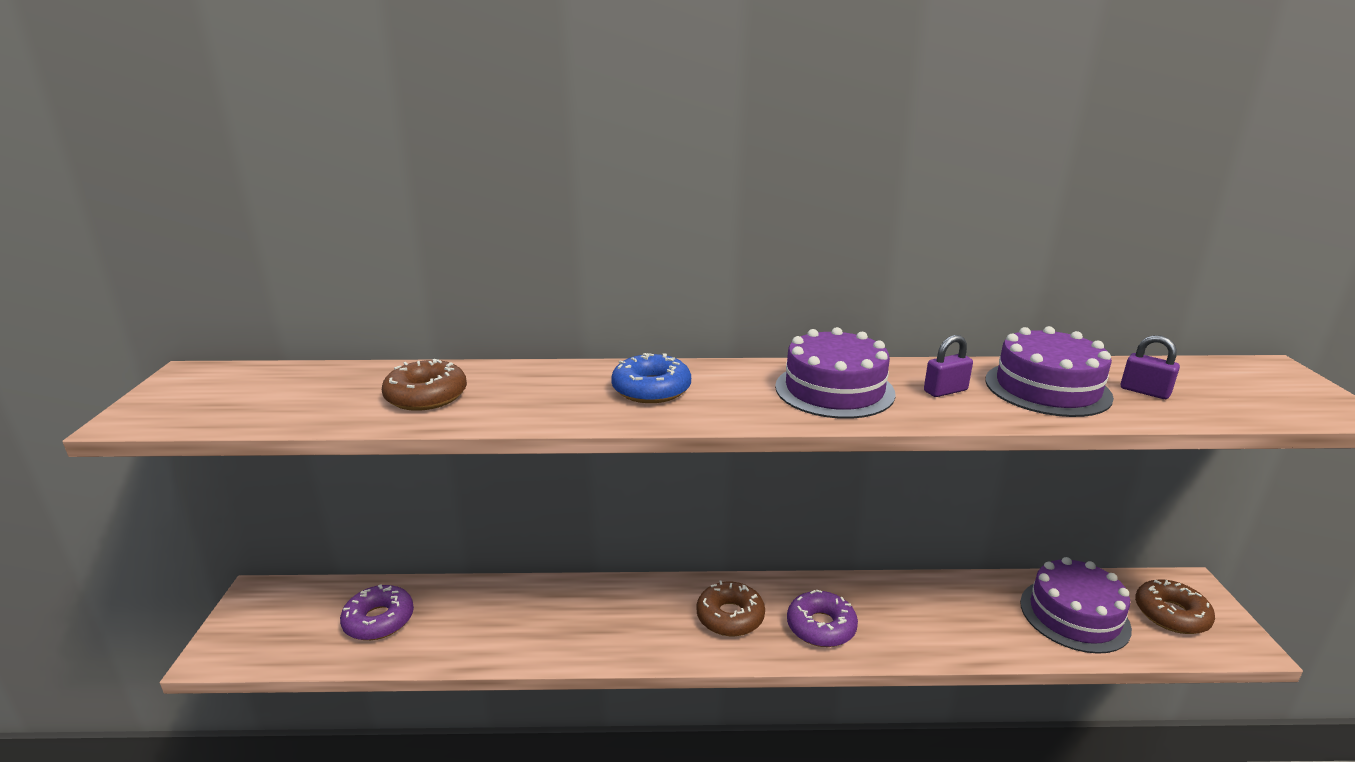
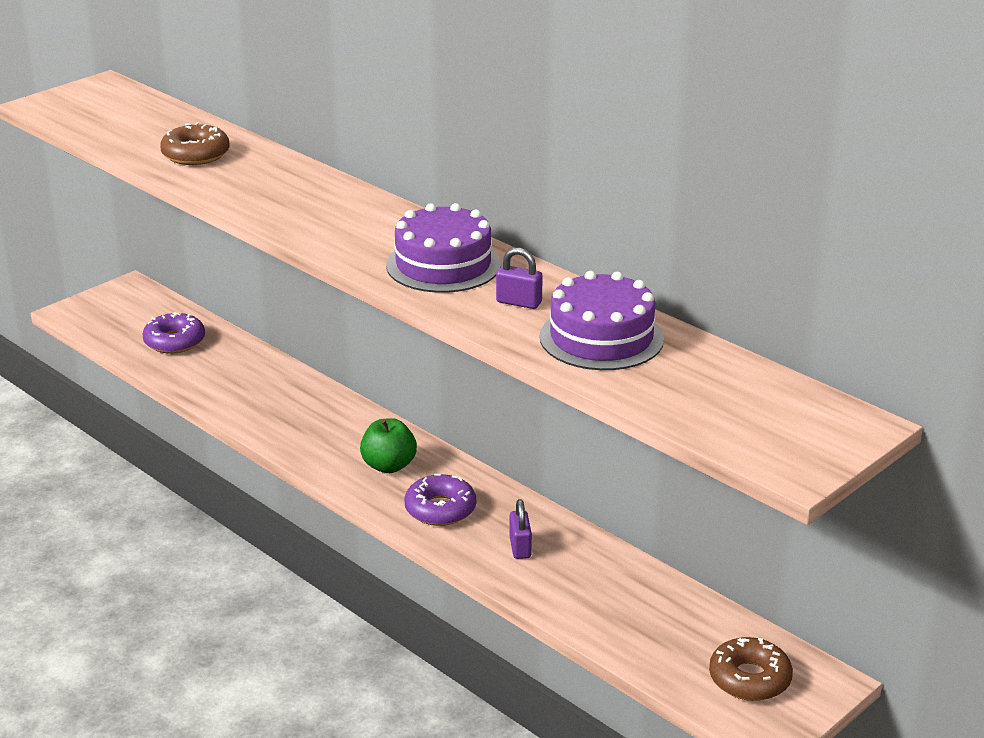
camera: 45 degrees right, 5 degrees up
(651, 389) = (328, 209): blue donut -> none
(730, 617) = (389, 466): brown donut -> green apple
(1074, 615) = (658, 625): purple cake -> none
(1144, 391) = (673, 377): purple padlock -> purple padlock (520, 547)

